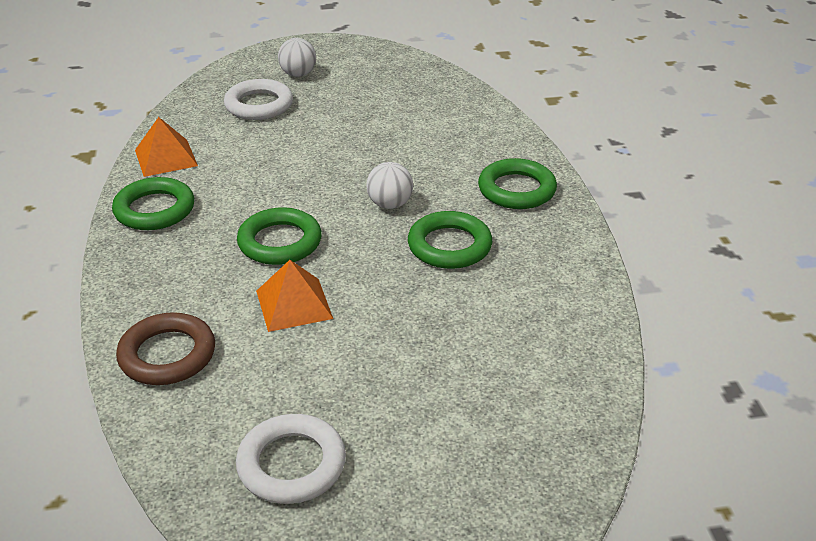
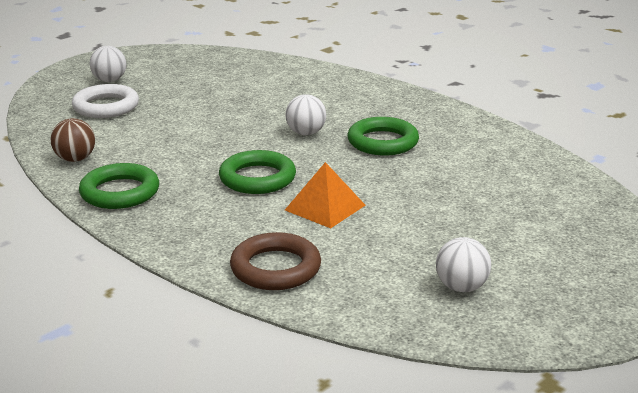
camera: 35 degrees left, 10 degrees down
(166, 157) = (75, 159): orange pyramid -> brown ball
(291, 464) = (461, 287): white ring -> white ball
(516, 190) = (380, 100): green ring -> none

